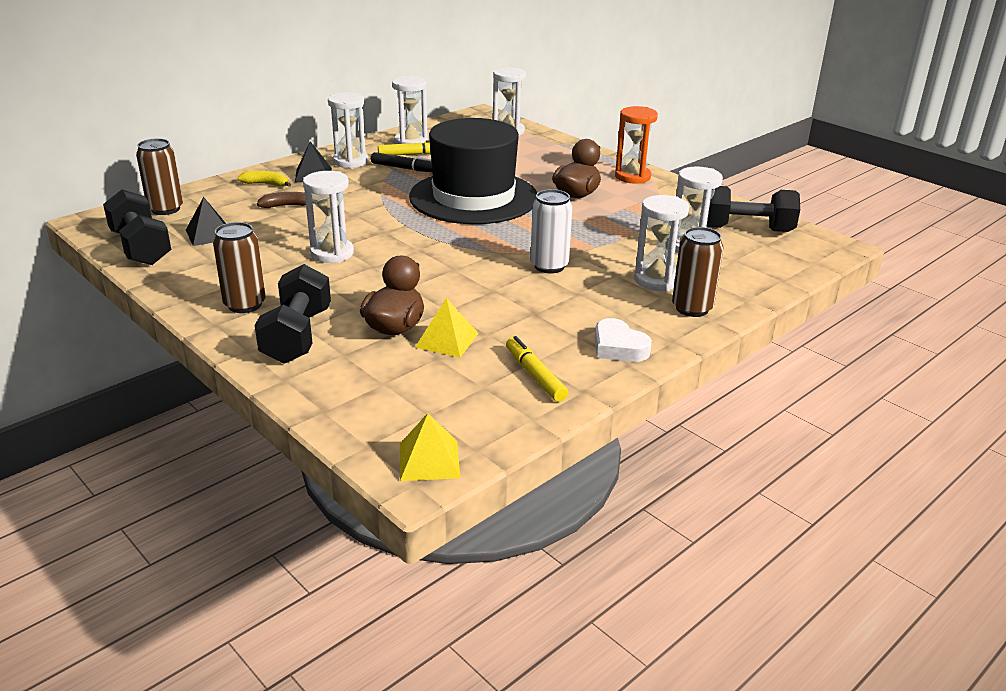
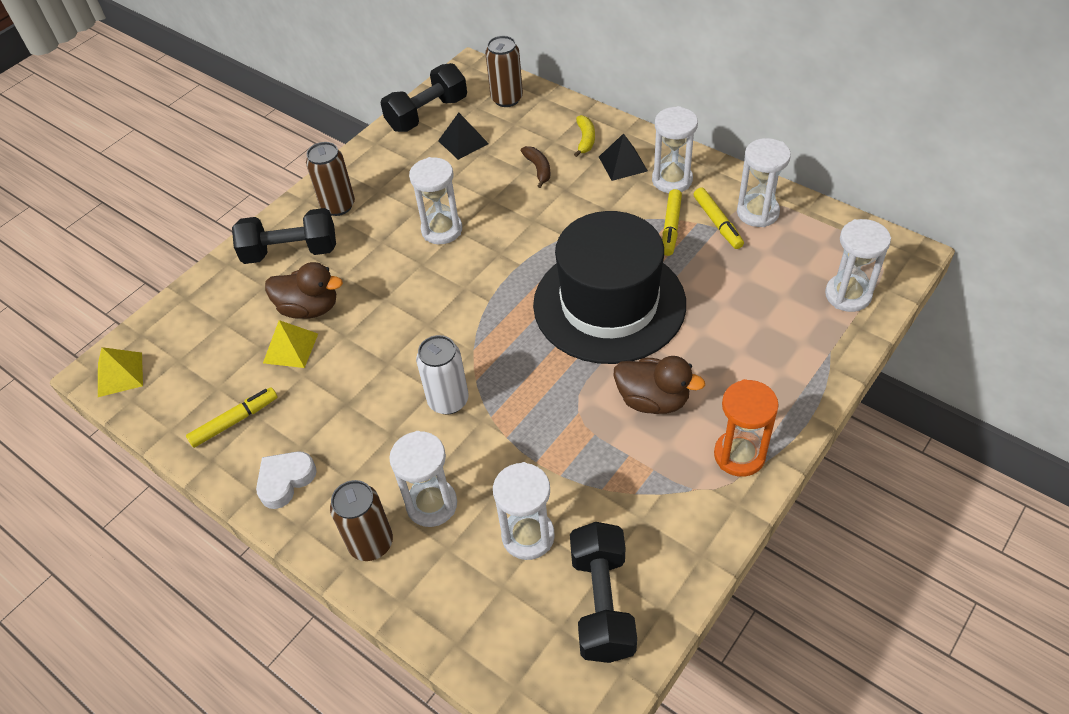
camera: 85 degrees right, 20 degrees up
(404, 168) = (671, 227): black marker -> yellow marker

